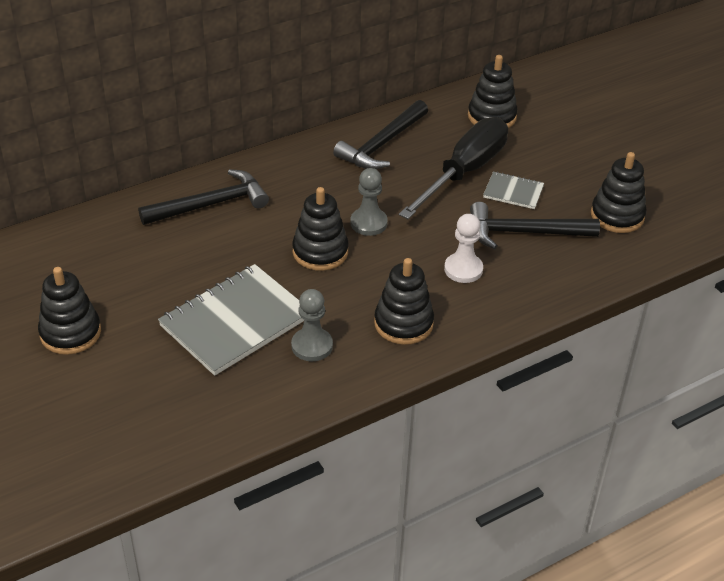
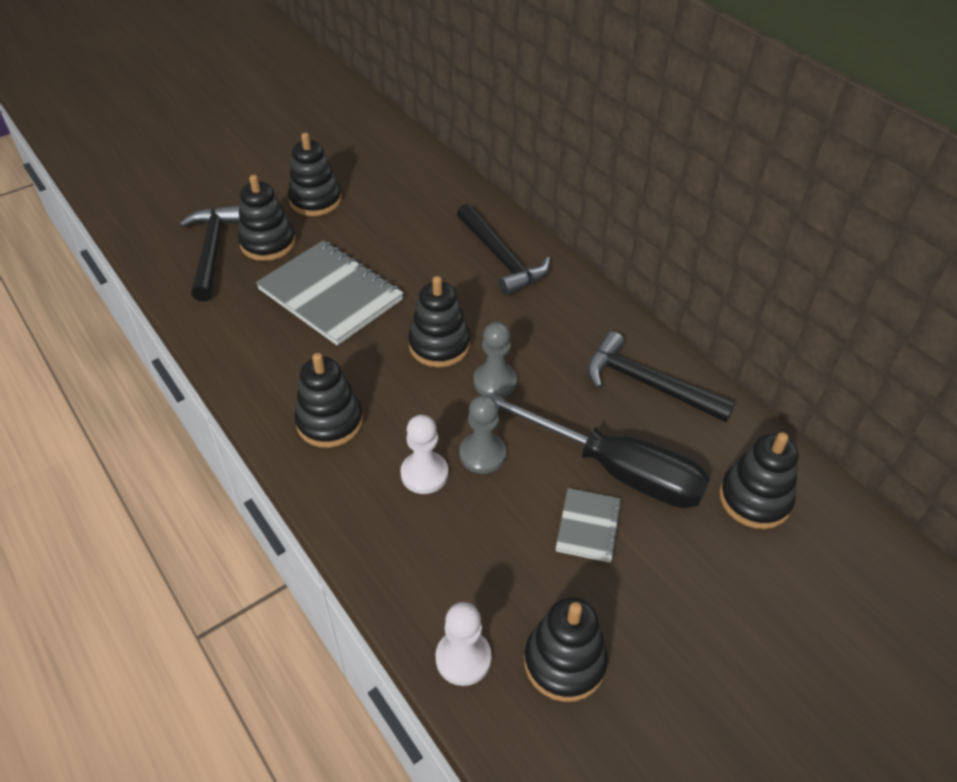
camera: 85 degrees right, 5 degrees up
(137, 371) = (268, 243): none -> black stacking toy
(312, 346) = (296, 351): grey pawn -> grey pawn (482, 454)
(524, 232) = (504, 538): black hammer -> black hammer (212, 251)
(618, 260) = (463, 658): none -> white pawn

